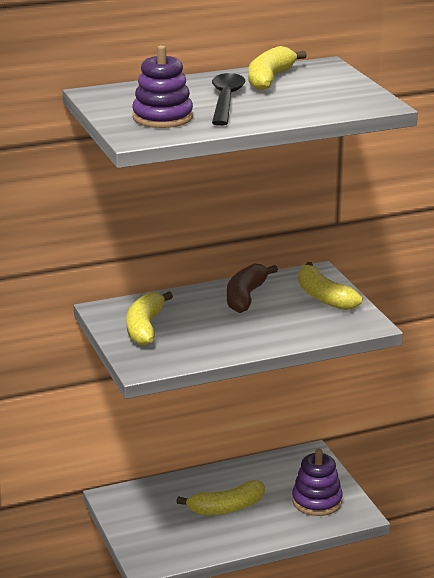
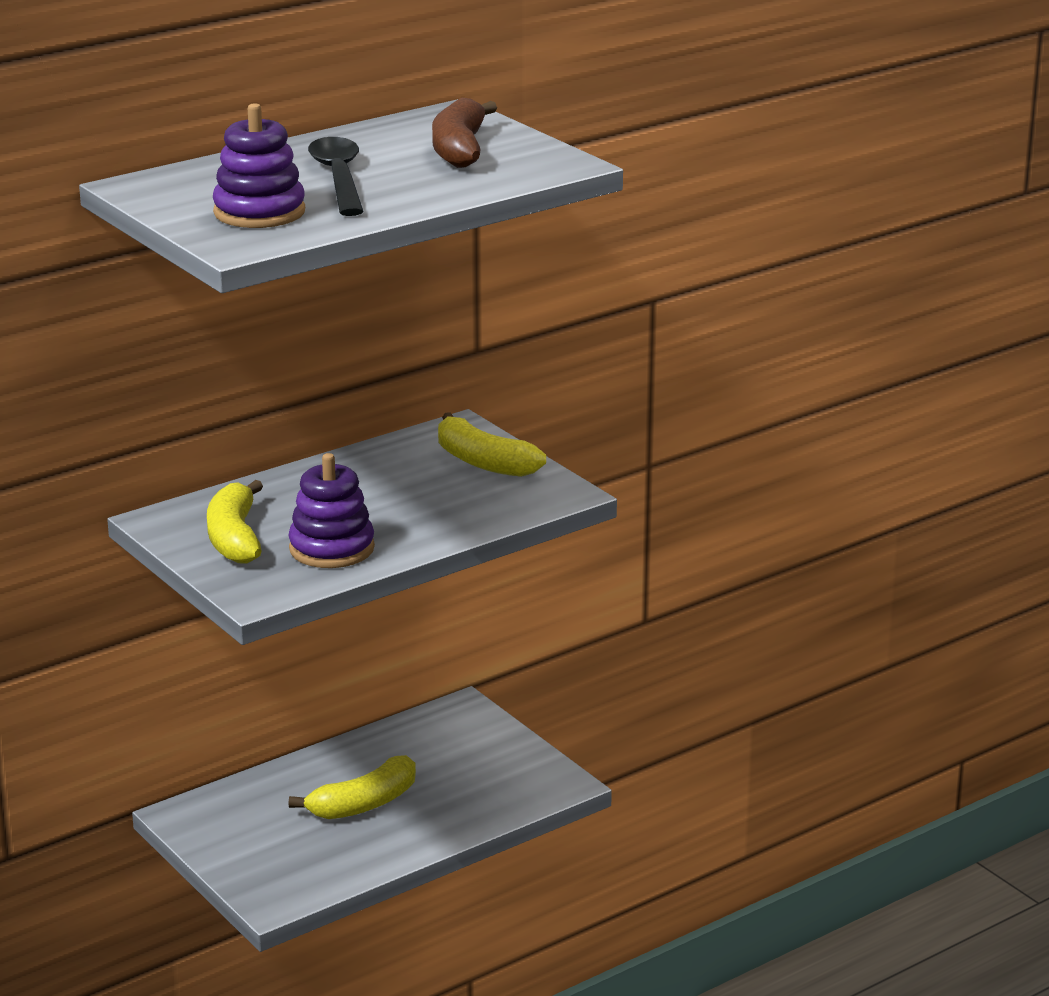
camera: 15 degrees left, 0 degrees up
(246, 297) = (367, 475): brown banana -> brown banana (460, 149)
(270, 79) = (386, 141): yellow banana -> none
(317, 501) = (495, 774): purple stacking toy -> purple stacking toy (331, 548)

